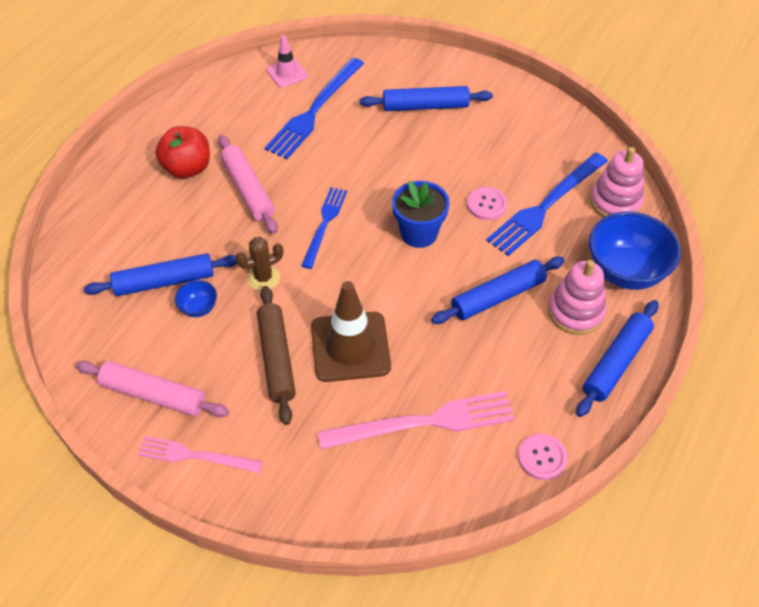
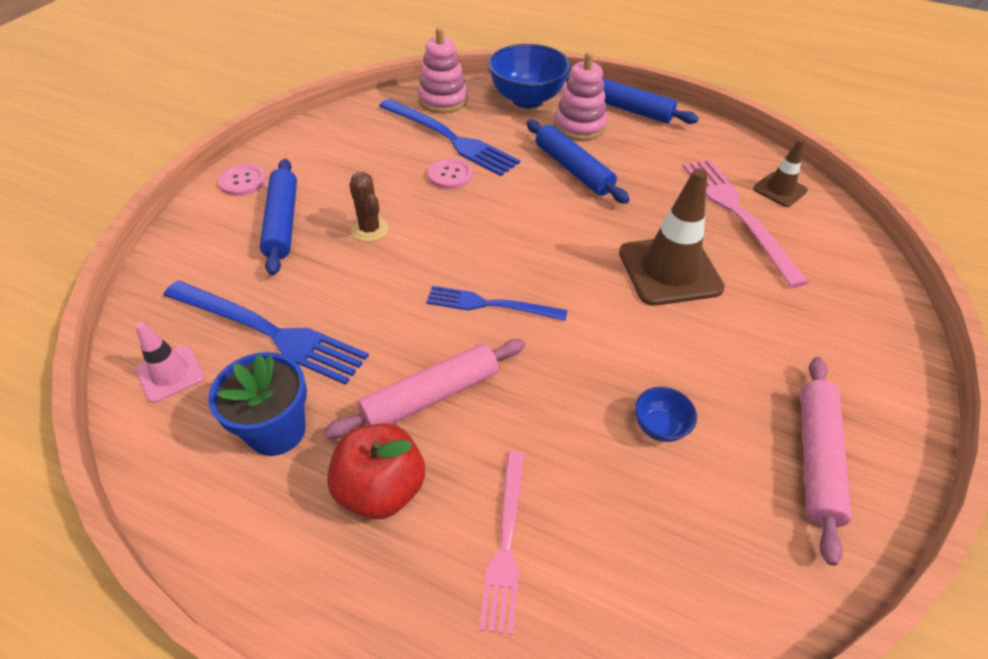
camera: 95 degrees left, 5 degrees down
(164, 281) = (624, 480): blue rolling pin -> none
(195, 456) = (875, 396): pink fork -> pink fork (505, 543)
(263, 277) = (590, 359): brown cactus -> brown cactus (370, 229)
(276, 358) = (709, 333): brown rolling pin -> none
(419, 233) = (496, 223): blue flower pot -> blue flower pot (276, 431)
(464, 475) = (779, 190): none -> brown traffic cone
(542, 457) = (738, 148): pink button -> pink button (243, 182)

